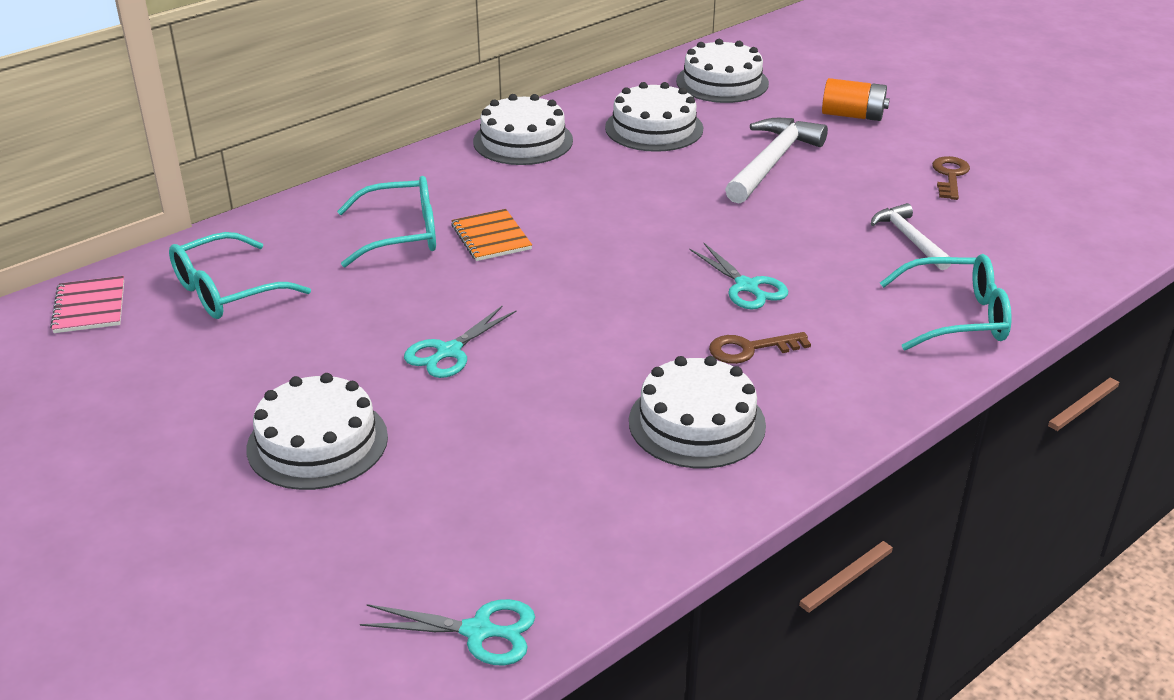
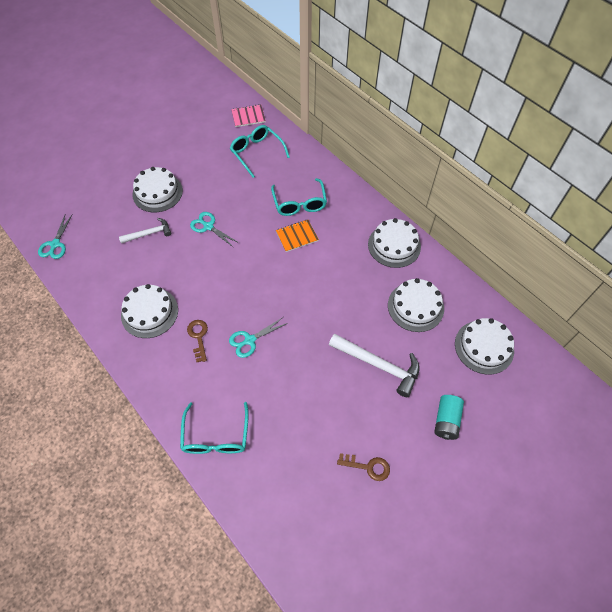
camera: 90 degrees right, 25 degrees up
(852, 115) = (446, 420): orange battery -> turquoise battery
(909, 238) = (293, 427): white hammer -> white hammer (149, 233)

